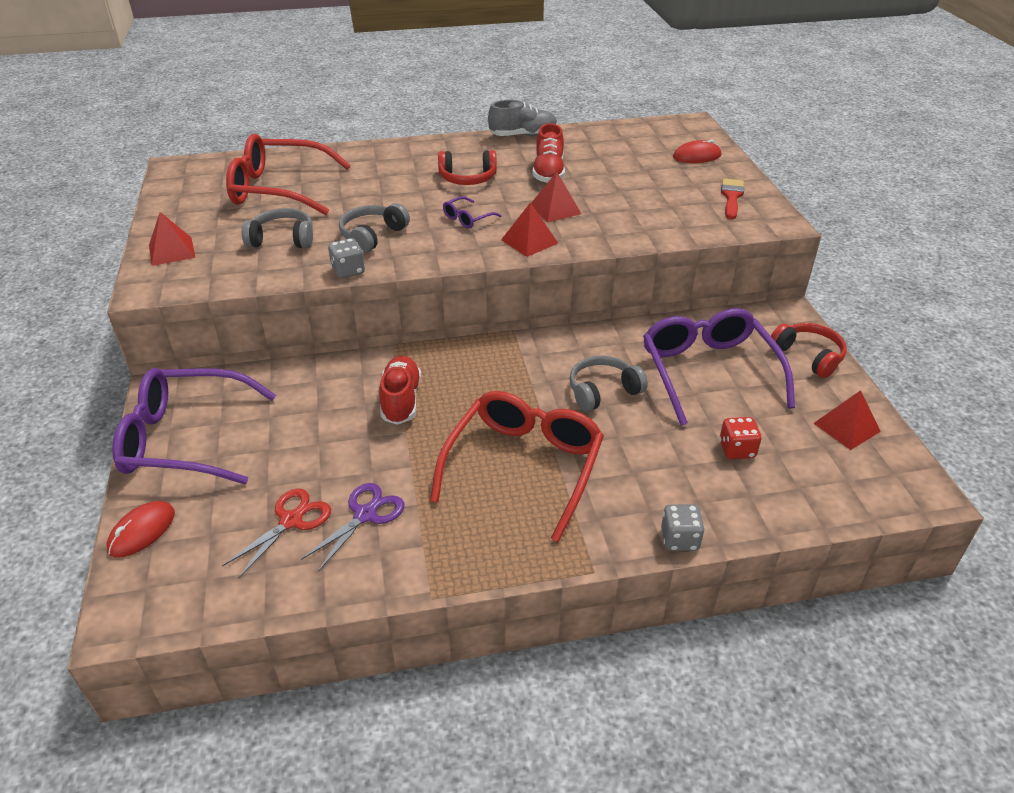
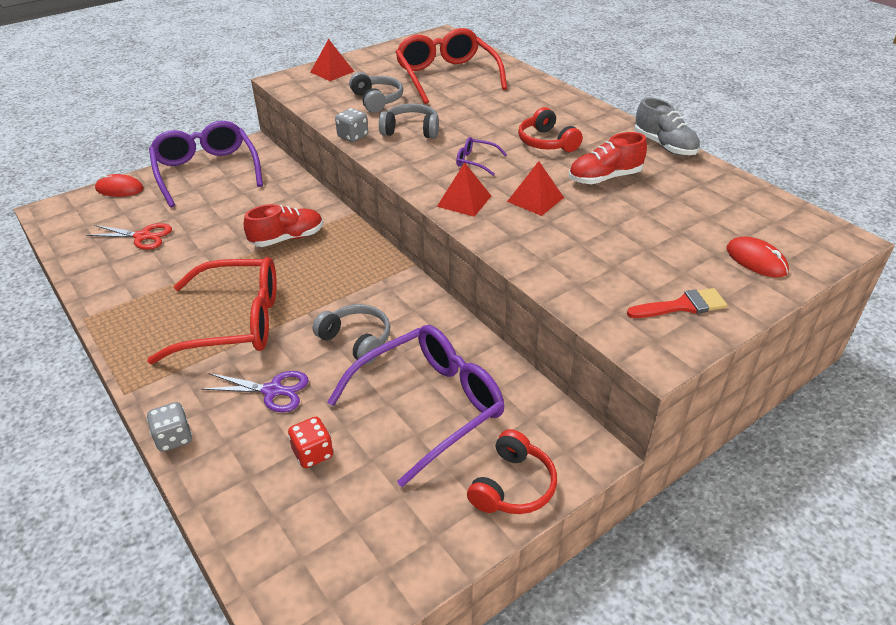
camera: 65 degrees right, 0 degrees up
(365, 514) = (157, 264): purple scissors -> purple scissors (273, 391)
(846, 427) = (394, 544): red pyramid -> none

